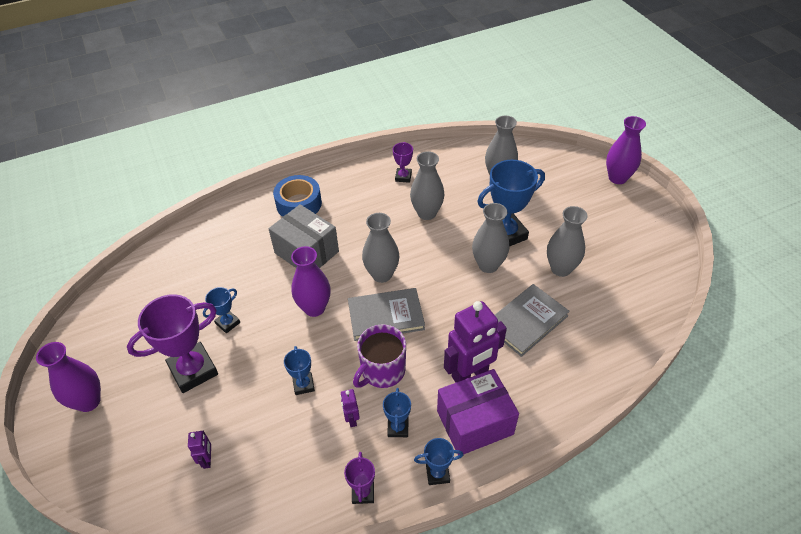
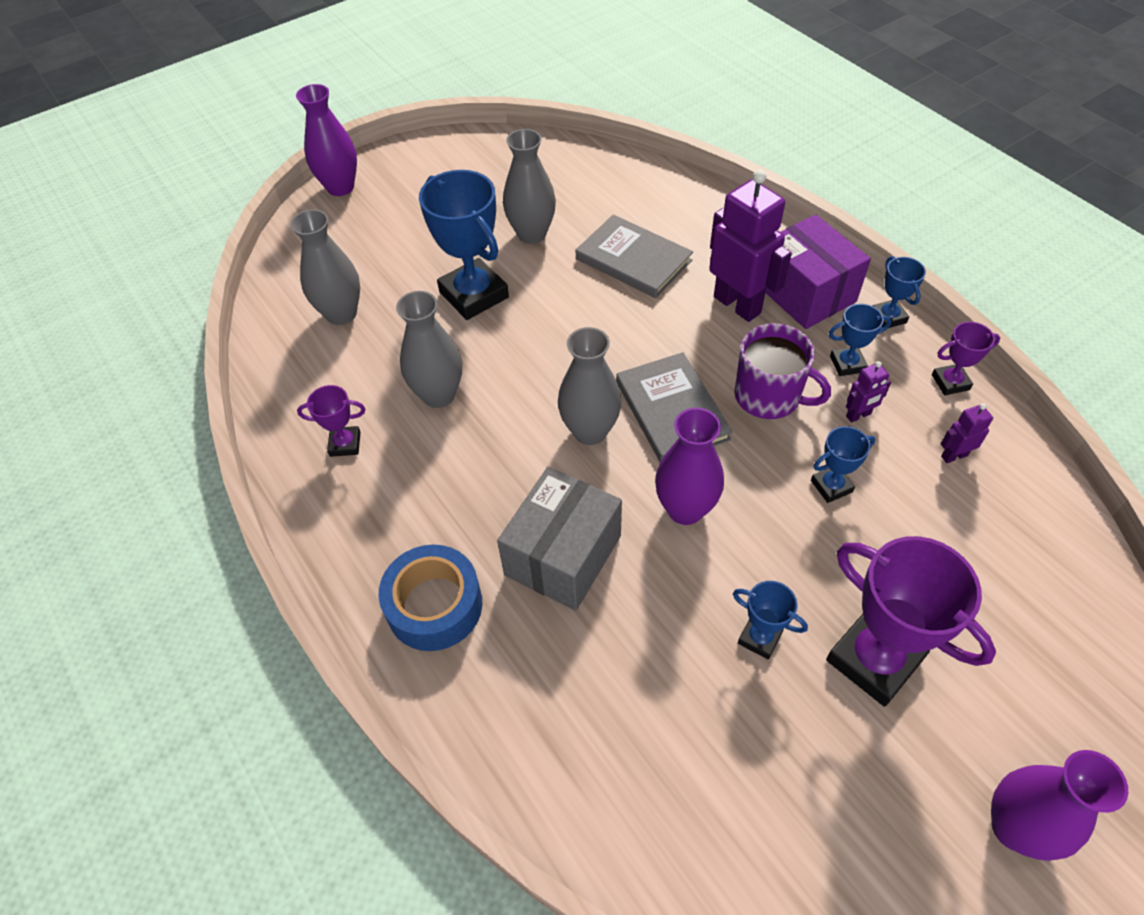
camera: 100 degrees left, 5 degrees up
(207, 460) = (1007, 576): purple robot -> purple robot (954, 455)
(488, 265) = (541, 307): grey vase -> none

